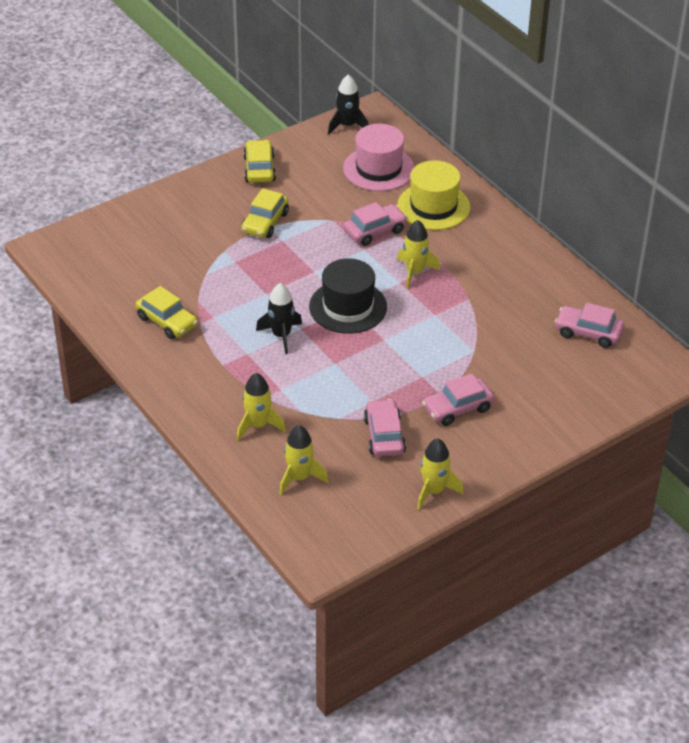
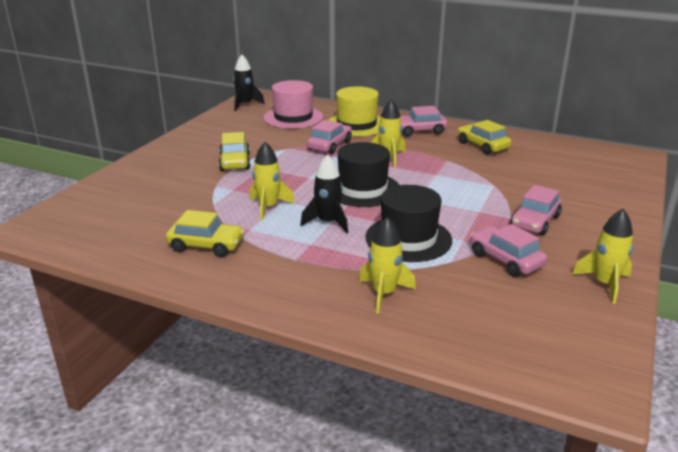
camera: 30 degrees left, 15 degrees down
(259, 169) = (199, 137): yellow car -> yellow car (482, 146)
(299, 478) = (477, 321): yellow rocket -> yellow rocket (268, 207)
(329, 381) = (408, 239): none -> black hat
(588, 332) = (553, 154): pink car -> pink car (419, 131)

